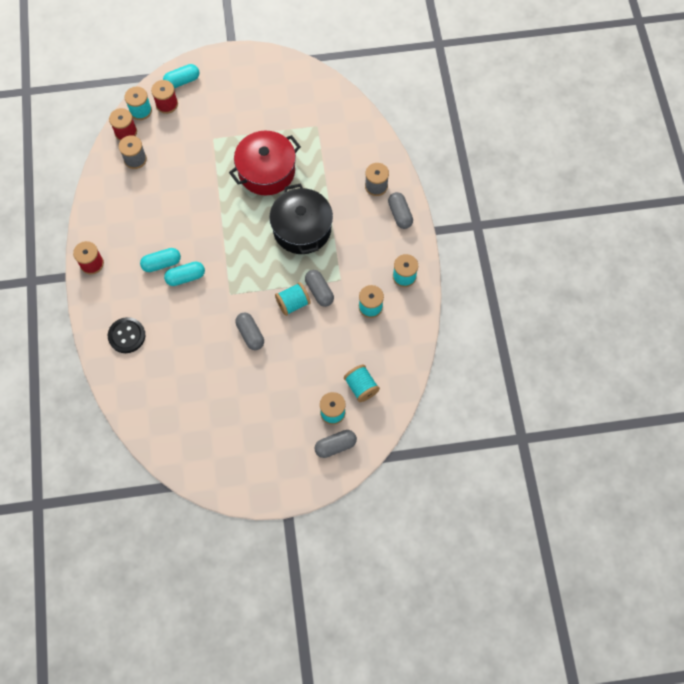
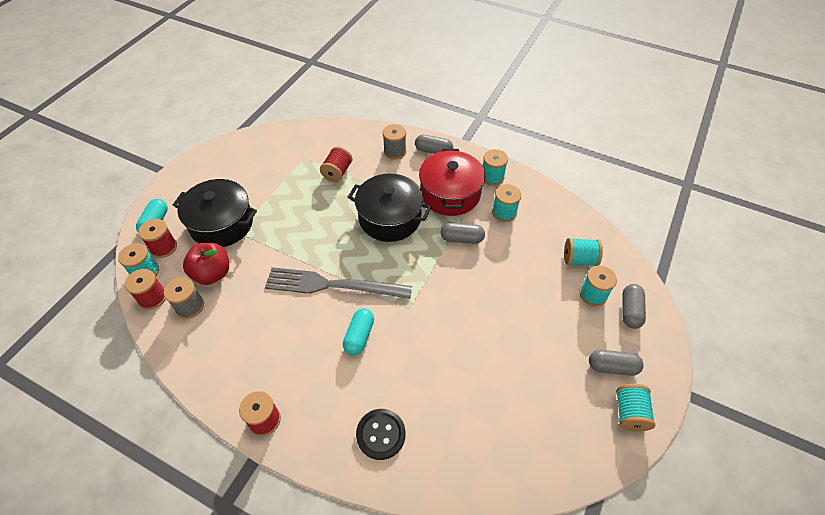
camera: 55 degrees left, 15 degrees down
(162, 263) = (325, 349): turquoise capsule -> none
(168, 151) = (212, 274): none -> red apple
(212, 122) = (222, 224): none -> black pot
(214, 232) = (333, 285): none -> grey fork
(250, 334) = (465, 315): grey capsule -> grey capsule (612, 367)
(266, 171) = (310, 212): red pot -> red pot (450, 194)
(293, 303) = (458, 264): turquoise spool -> turquoise spool (629, 413)
(320, 160) = (337, 172): none -> red spool

